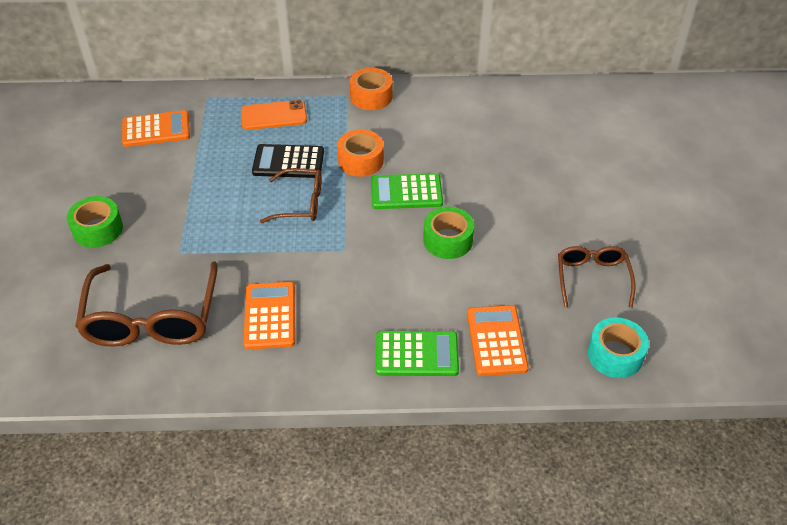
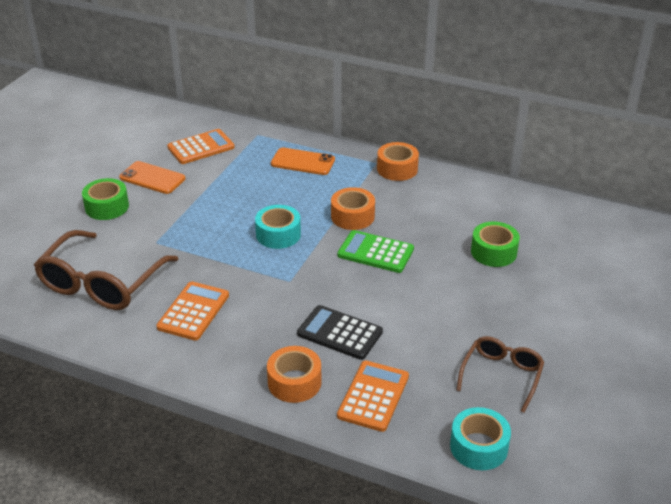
camera: 25 degrees right, 10 degrees down
(126, 181) = (152, 178): none -> orange phone
(156, 130) = (201, 147): orange calculator -> orange calculator turned 45 degrees counterclockwise
(288, 162) = (290, 200): black calculator -> black calculator (339, 333)
(300, 203) = (278, 234): brown glasses -> turquoise tape
(416, 354) = (294, 382): green calculator -> orange tape
(448, 240) = (386, 301): green tape -> green tape (493, 252)

